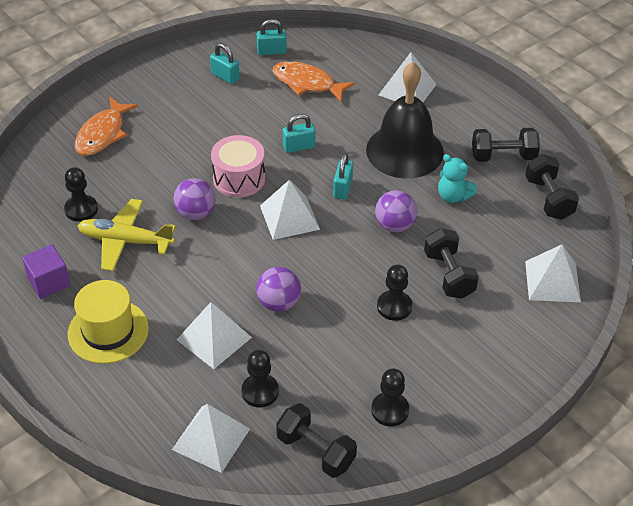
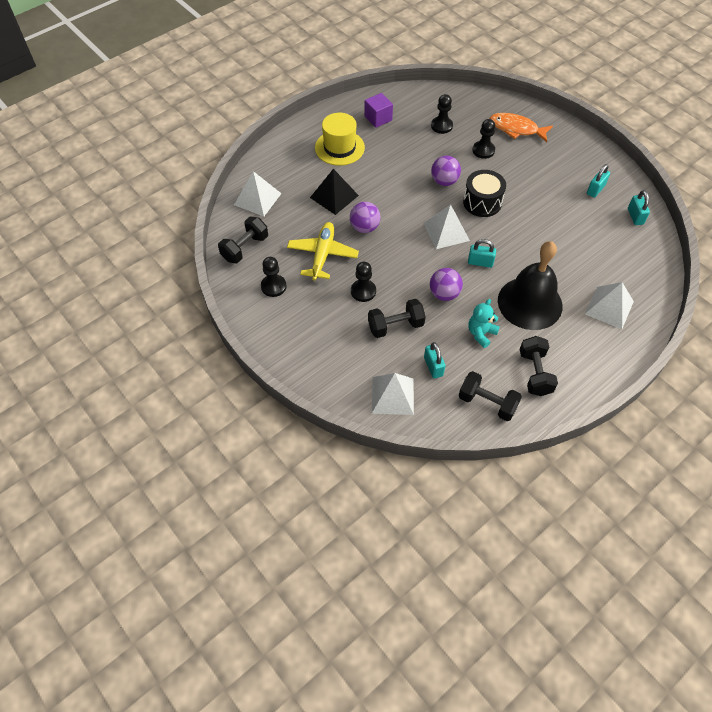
camera: 90 degrees right, 10 degrees up
(125, 241) = (415, 149): yellow plane -> yellow plane (322, 255)
(214, 338) = (334, 196): white pyramid -> black pyramid
(239, 178) = (482, 202): pink drum -> black drum
(260, 391) = (291, 220): black pawn -> black pawn (483, 150)
(299, 147) = (522, 236): turquoise padlock -> turquoise padlock (433, 367)
(307, 83) = (600, 240): orange fish -> none
(548, 198) = (487, 403): black dumbbell -> black dumbbell turned 45 degrees clockwise

